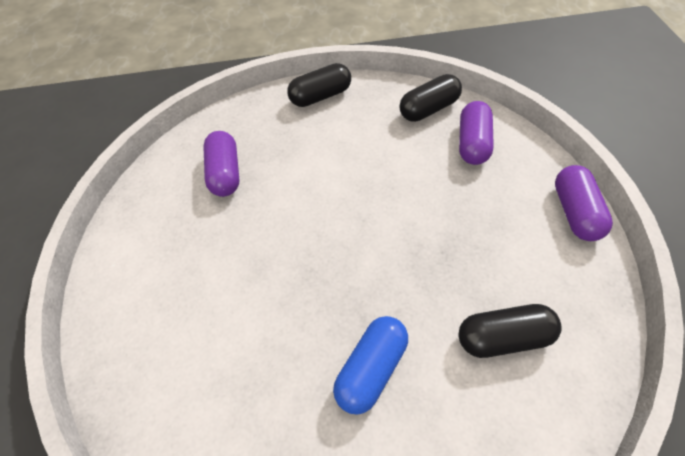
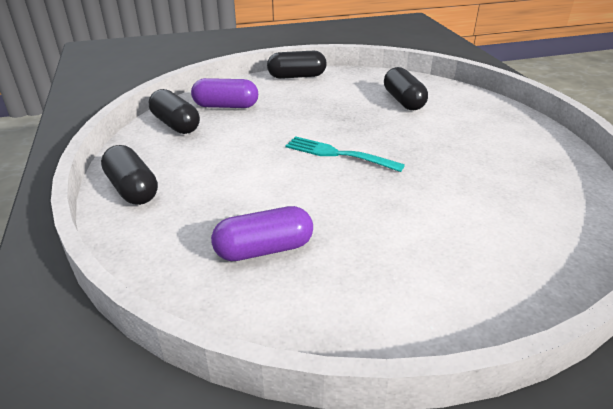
camera: 100 degrees left, 20 degrees down
(357, 237) = (339, 154): none -> turquoise fork
(371, 369) = (453, 143): blue capsule -> none
(575, 212) = (297, 76): purple capsule -> black capsule

